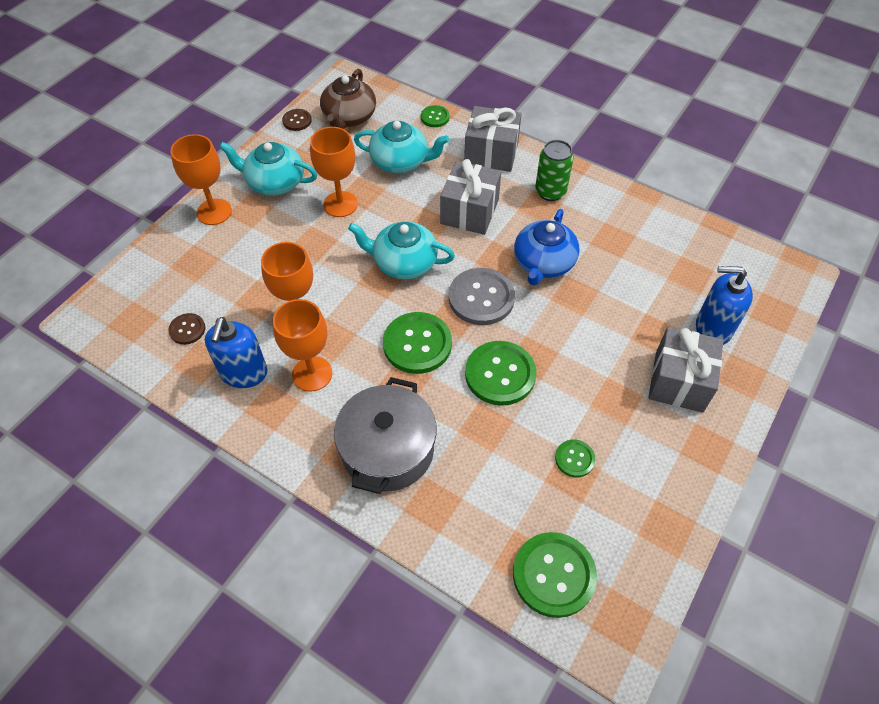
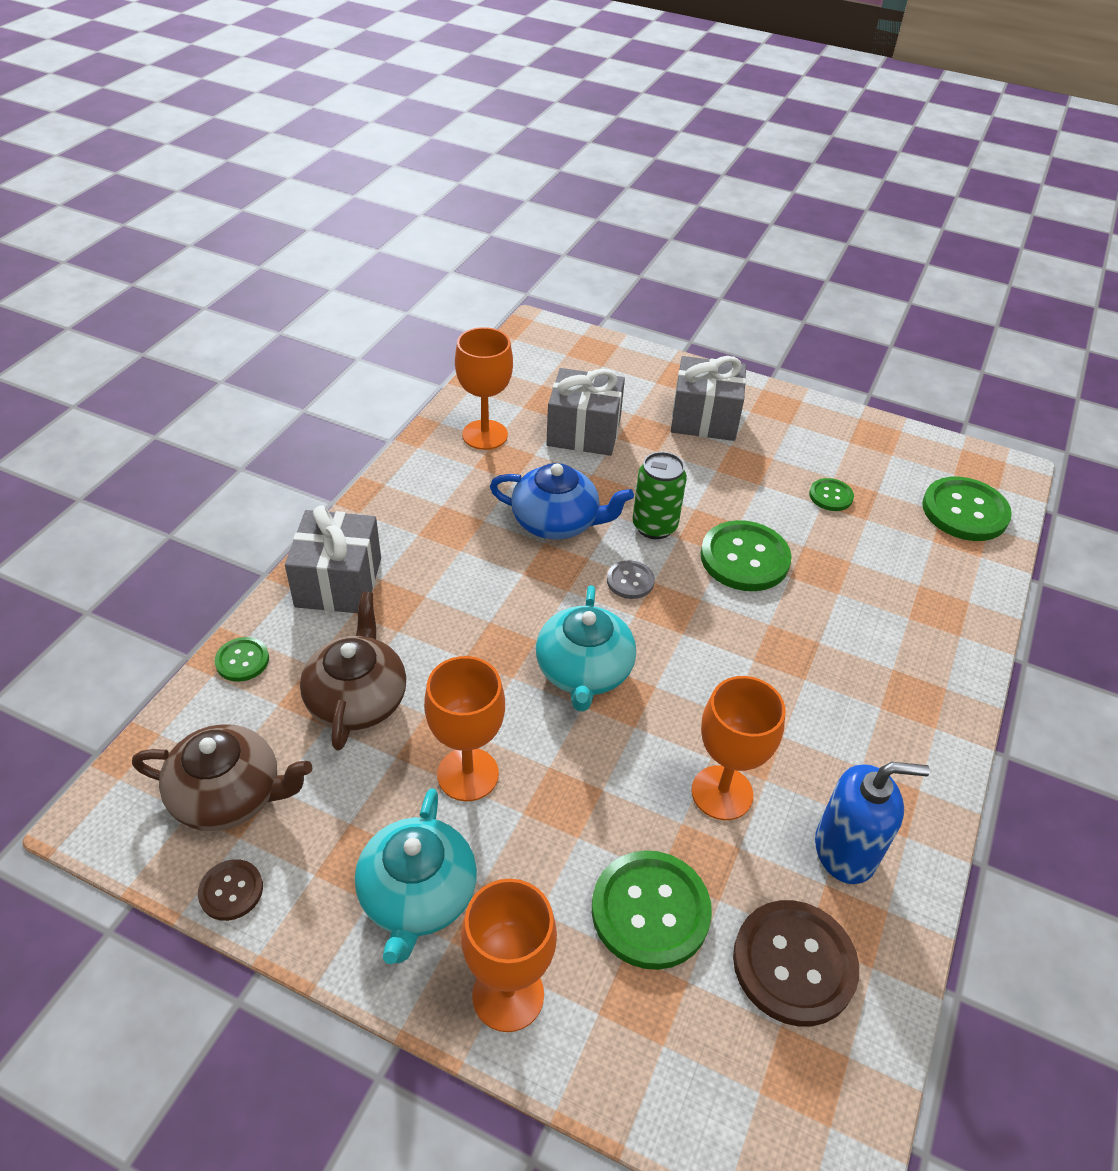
camera: 100 degrees left, 10 degrees down
(187, 329) = (794, 964): brown button -> brown button, size x1.92
(312, 374) = (814, 758): orange goblet -> orange goblet (485, 435)
(387, 450) = (892, 657): grey pot -> none
(400, 161) = (357, 699): turquoise teapot -> brown teapot
(417, 344) = (725, 642): green button -> green button (650, 911)
(469, 211) = (469, 601): grey gift -> grey gift (584, 432)
(481, 298) = (630, 581): grey button -> grey button, size x0.52
(550, 192) = (421, 516): green can -> green can (654, 526)
(712, 328) = (626, 391): blue soap dispenser -> none

